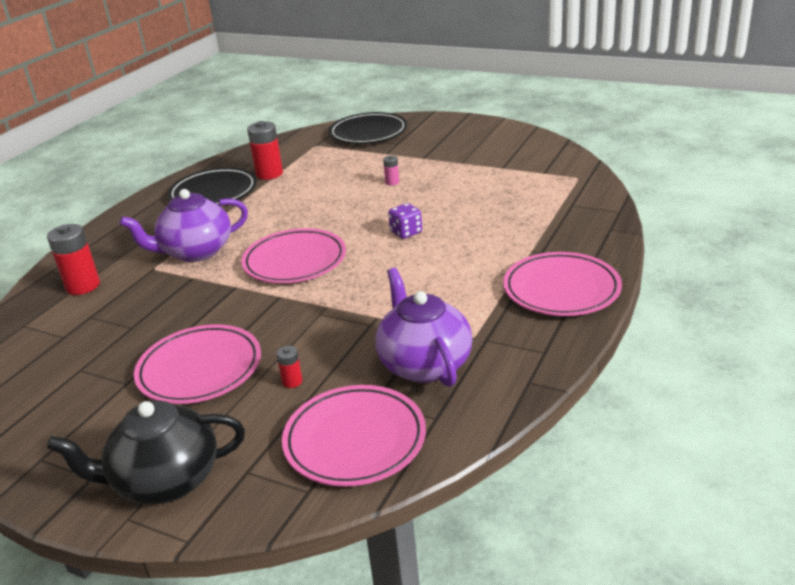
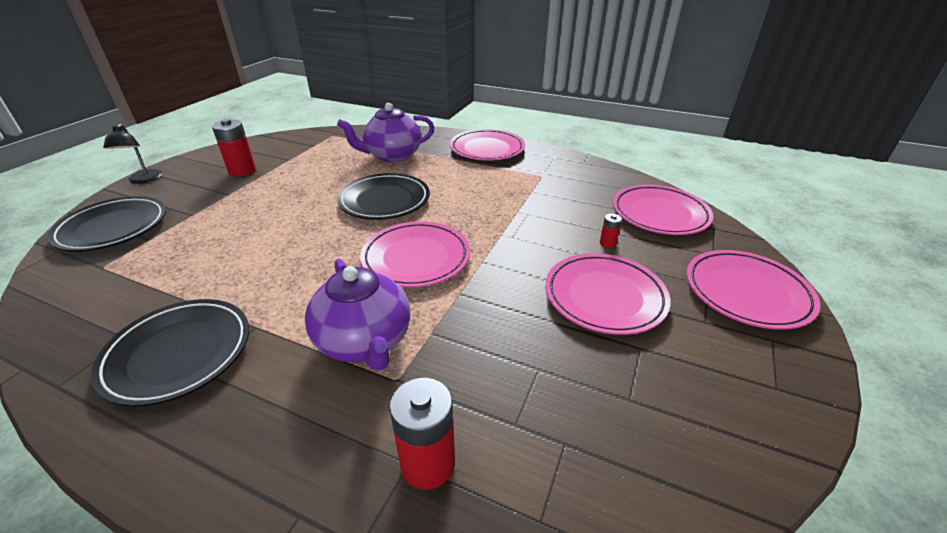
camera: 95 degrees left, 5 degrees up
(165, 481) = (746, 292): black teapot -> pink plate
(269, 174) = (161, 301): red battery -> red battery (242, 171)
(392, 182) = (273, 209): pink battery -> none
(406, 232) = (384, 200): purple dice -> black plate
(424, 364) = (574, 192): purple teapot -> purple teapot (392, 155)
(449, 120) = (143, 180): none -> black lamp

